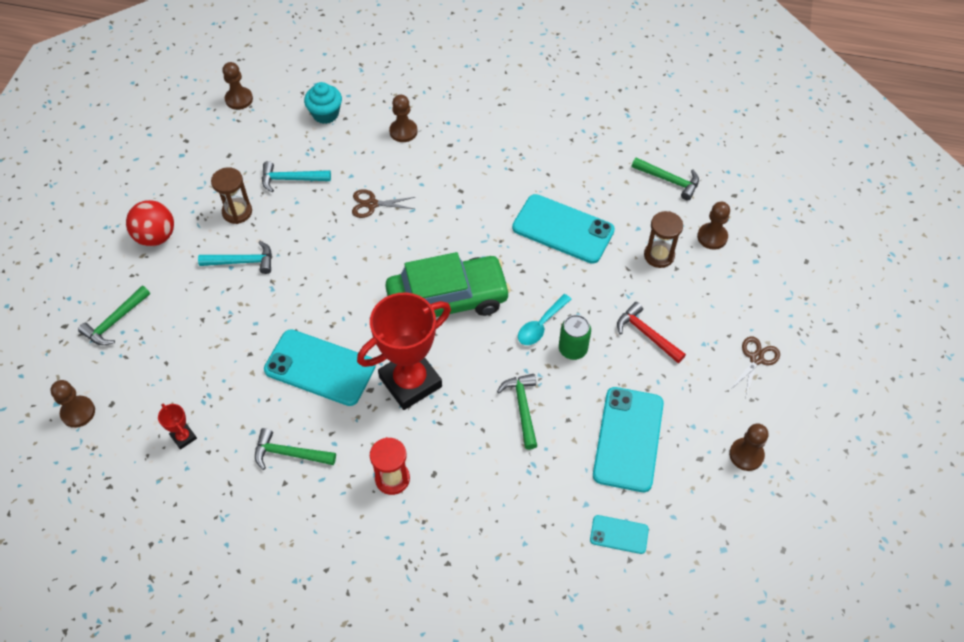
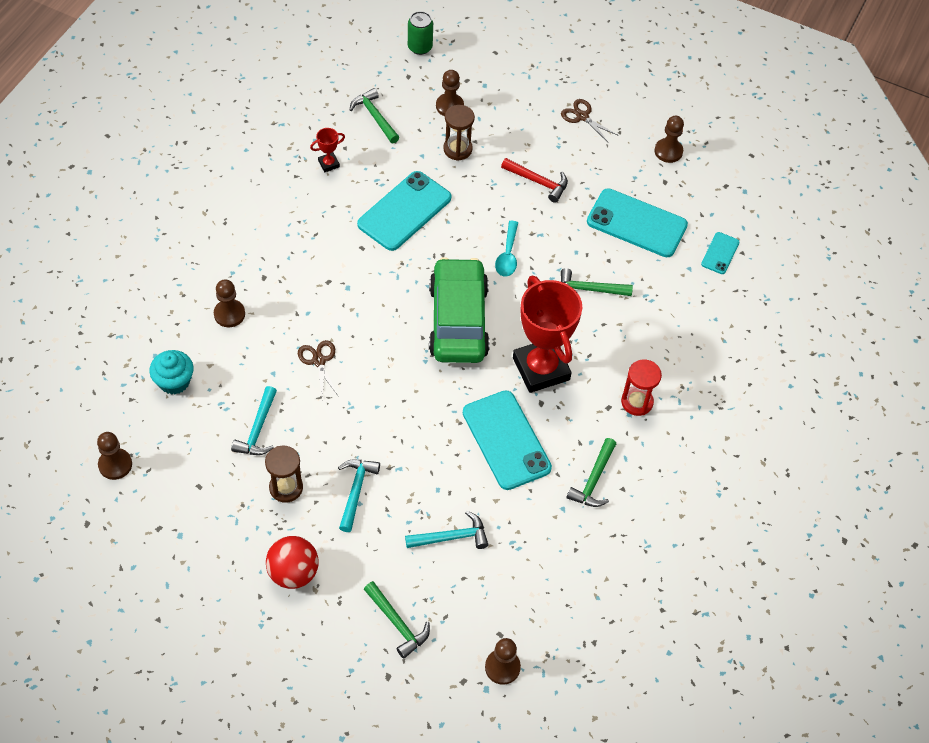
camera: 80 degrees left, 0 degrees up
(183, 437) = (555, 569): red trophy -> red trophy (328, 164)
(207, 344) = (451, 537): none -> turquoise hammer
(320, 368) = (506, 440): turquoise phone -> turquoise phone turned 60 degrees counterclockwise
(372, 204) = (319, 361): brown scissors -> brown scissors turned 150 degrees clockwise
(541, 325) = (507, 255): turquoise spoon -> turquoise spoon turned 45 degrees clockwise
(573, 349) = (539, 238): green can -> green can (420, 47)
(646, 334) = (538, 182): red hammer -> red hammer turned 120 degrees counterclockwise
(669, 180) = (374, 117): green hammer -> green hammer turned 75 degrees counterclockwise

